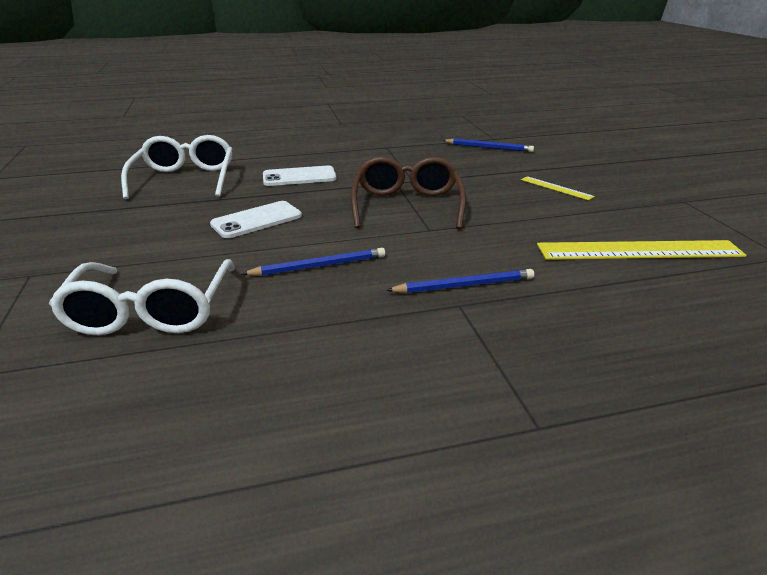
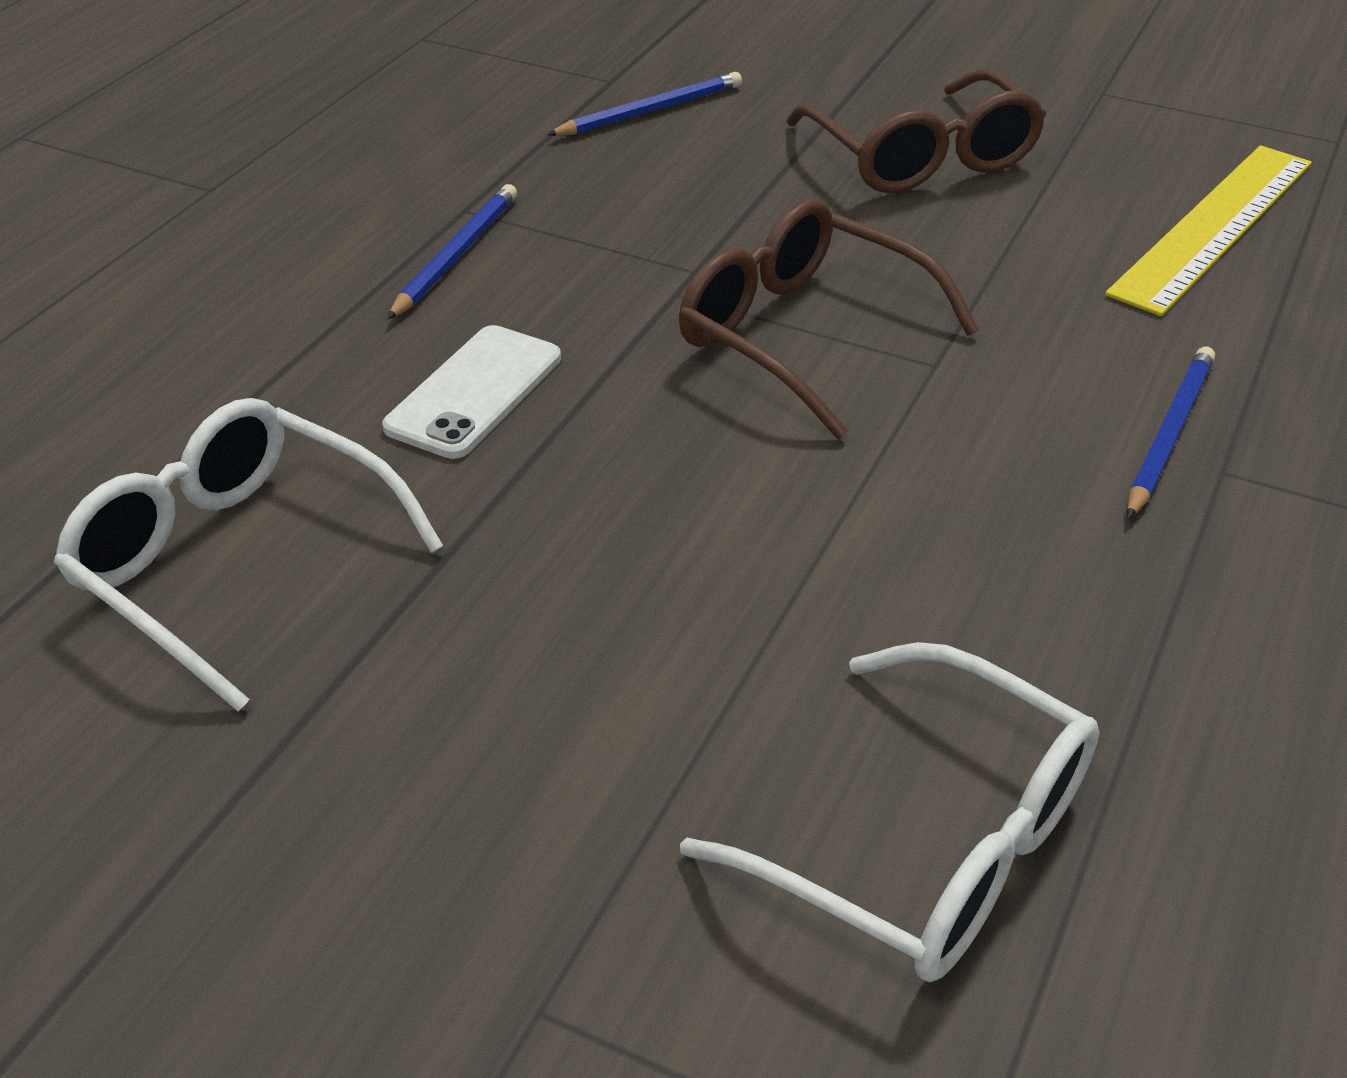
camera: 50 degrees left, 10 degrees up
(257, 220) = (644, 546): white phone -> none
(319, 266) = (947, 553): blue pencil -> blue pencil (456, 255)
(556, 188) = (922, 158): yellow ruler -> brown glasses

